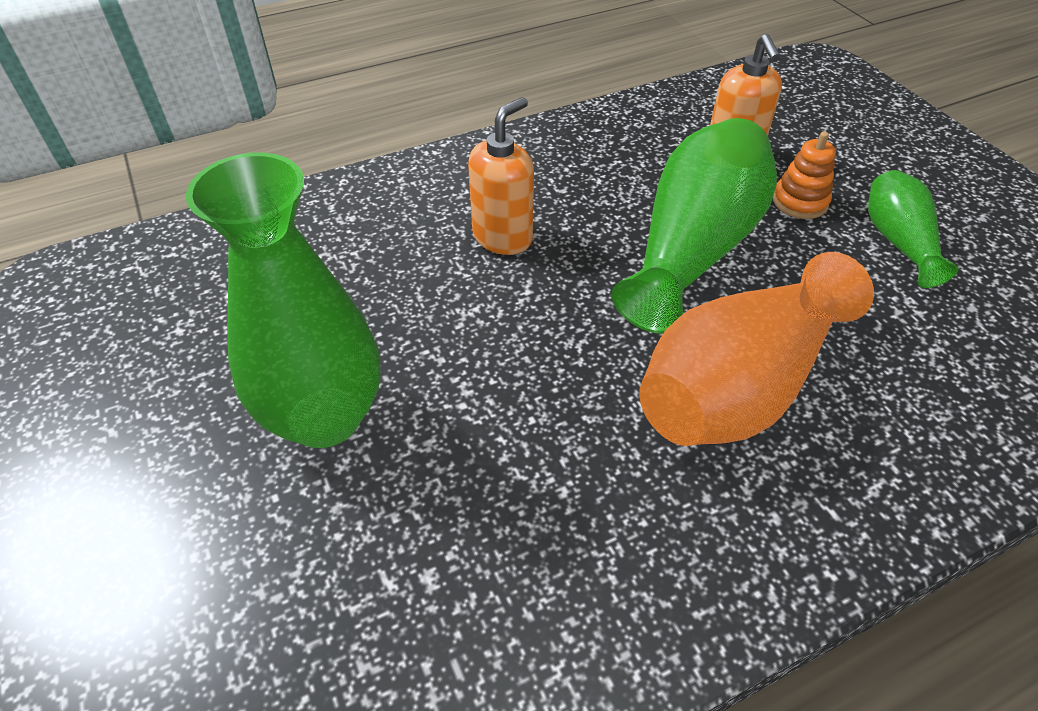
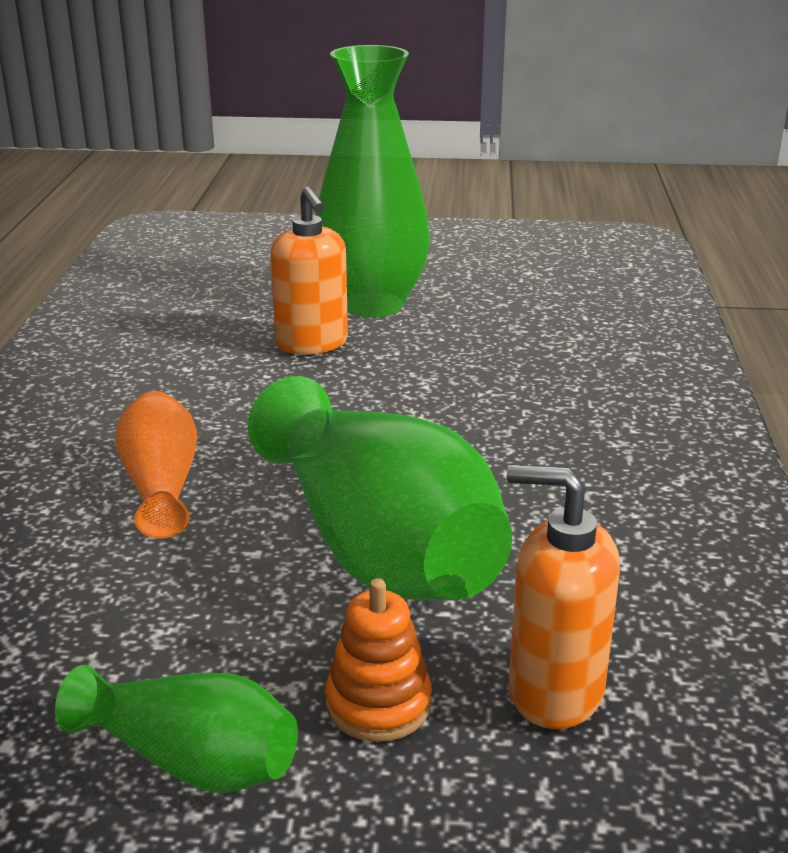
camera: 120 degrees right, 20 degrees down
(503, 237) = (522, 428): orange soap dispenser -> orange soap dispenser (312, 343)
(739, 386) = (161, 485): orange vase -> orange vase, size x0.53

